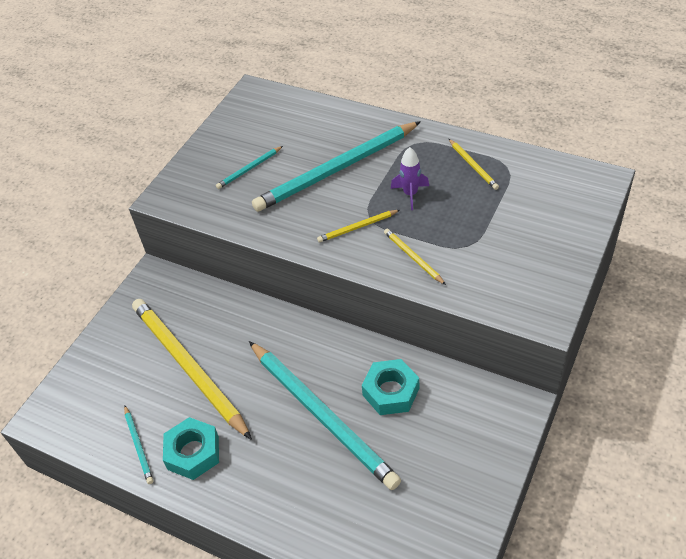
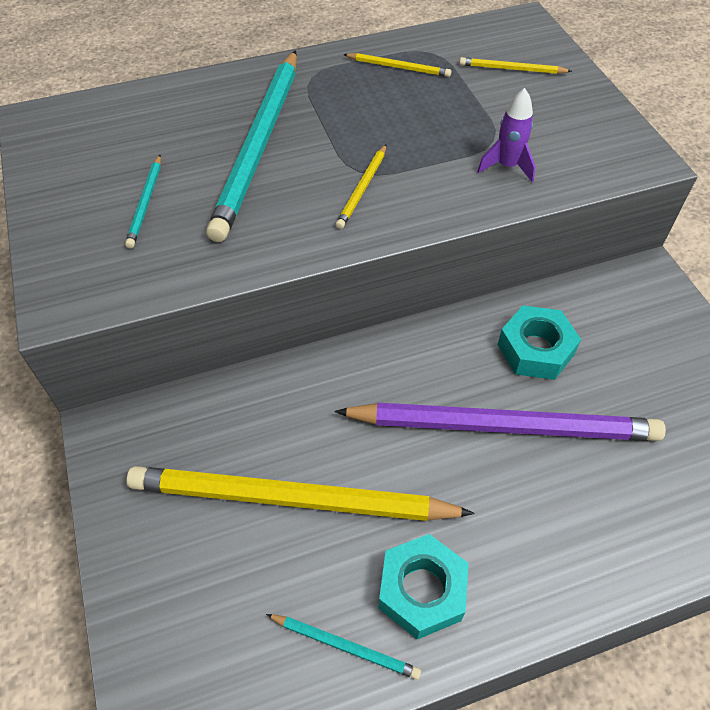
camera: 50 degrees left, 5 degrees up
(322, 415) = (503, 426): turquoise pencil -> purple pencil
(410, 194) = (373, 125): purple rocket -> purple rocket (507, 166)
(413, 257) = (459, 182): yellow pencil -> yellow pencil (512, 69)

